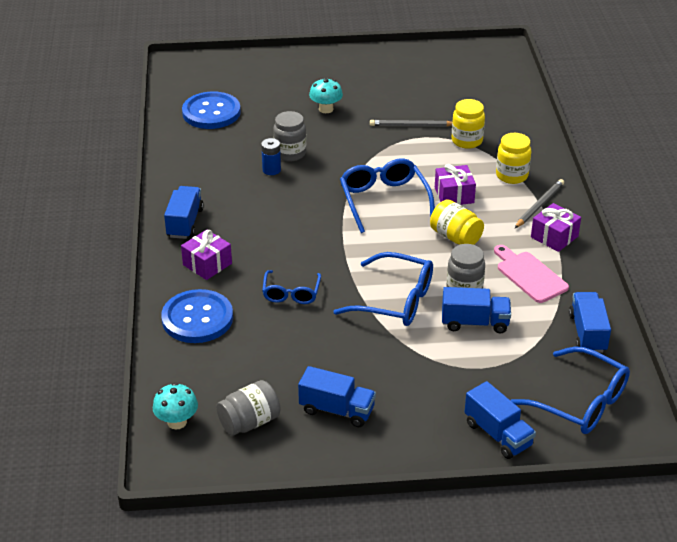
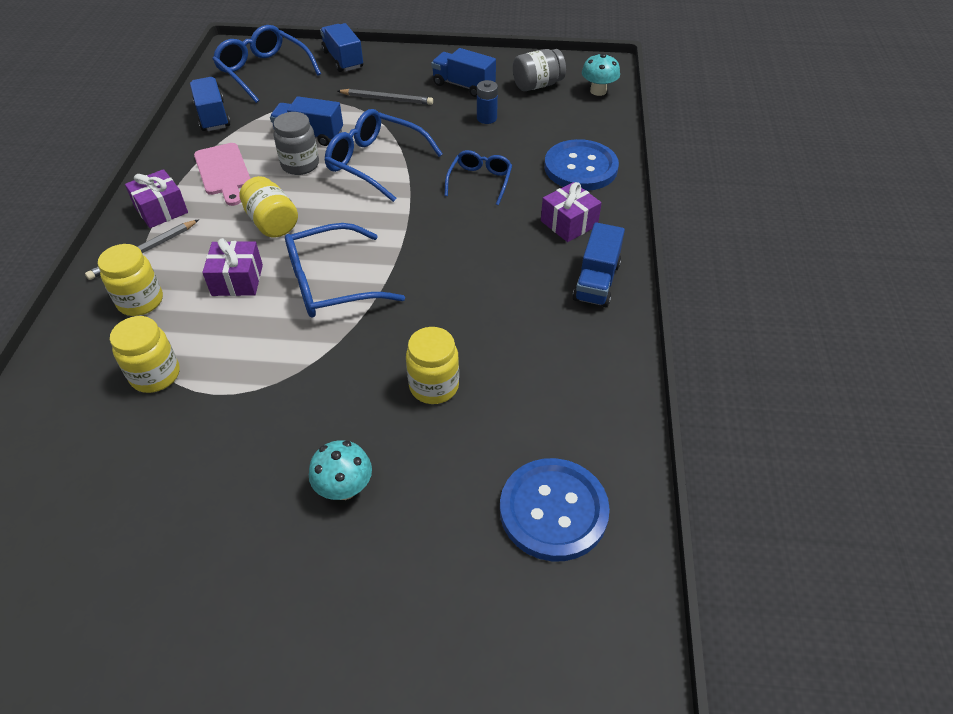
camera: 170 degrees left, 10 degrees up
(271, 170) = (469, 356): blue battery -> blue battery (486, 118)
(290, 153) = (434, 386): grey jar -> yellow jar
(384, 200) = (331, 283): blue glasses -> blue glasses turned 75 degrees clockwise
(411, 126) = (219, 422): grey pencil -> grey pencil (387, 99)
(587, 333) = (213, 116): blue truck -> blue truck turned 150 degrees clockwise

